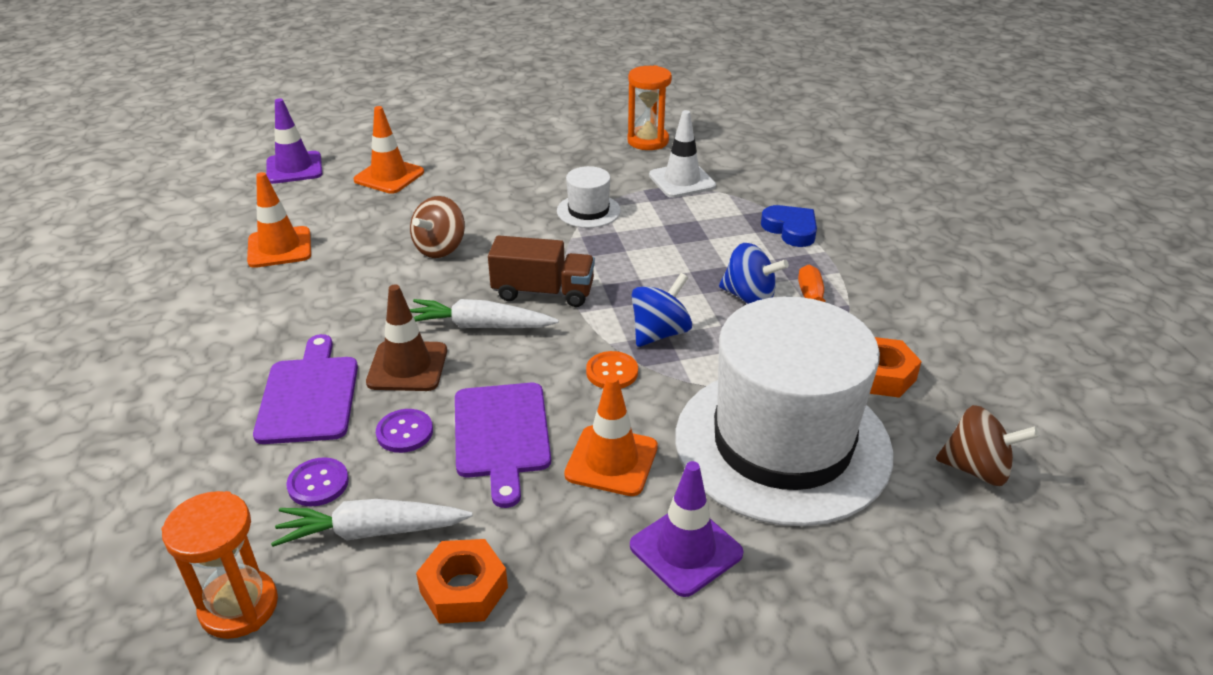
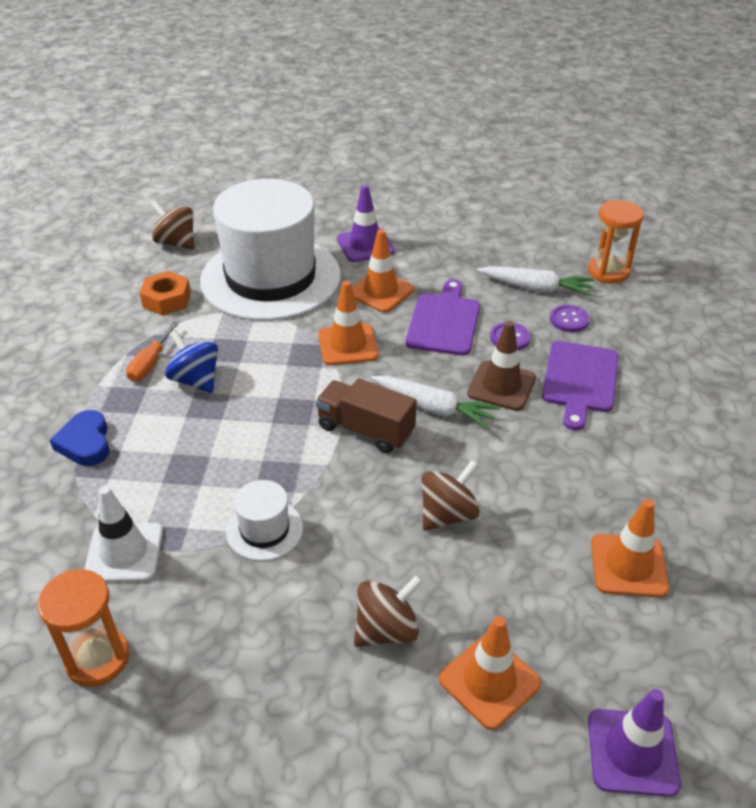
camera: 160 degrees left, 5 degrees up
(464, 589) = (488, 254): orange nut -> none
(467, 183) = (387, 629): none -> brown spinning top
(612, 372) = (348, 345): orange button -> orange traffic cone
(660, 333) = (292, 366): blue spinning top -> none

